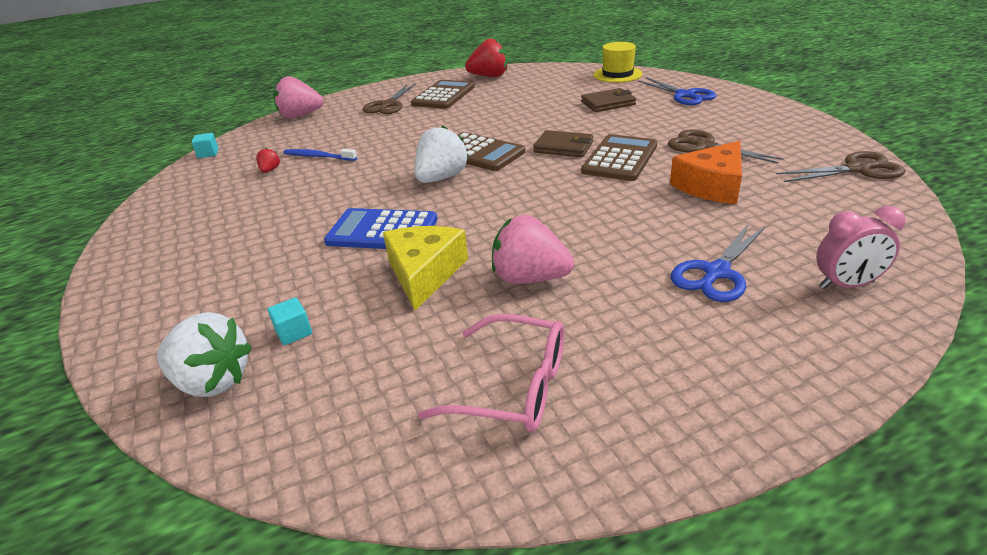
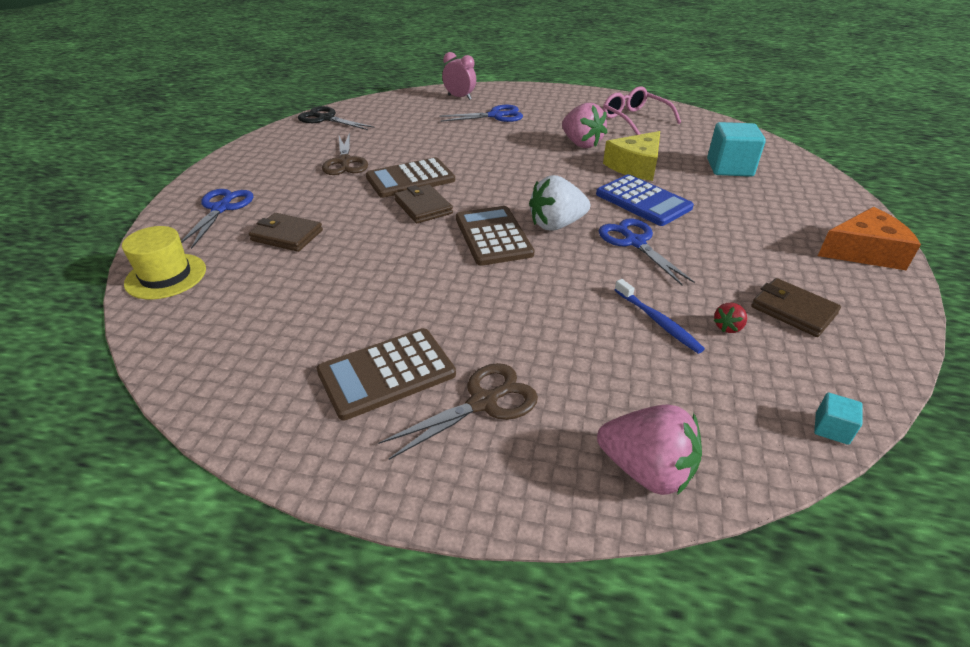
camera: 145 degrees left, 5 degrees up
(212, 381) = (778, 164): white strawberry -> none
(221, 196) = (793, 310): none -> brown wallet
(294, 332) = (729, 168): turquoise cube -> turquoise cube, size x2.12
(364, 192) = (635, 242): none -> blue scissors
(489, 76) = (255, 389): red strawberry -> none
(712, 186) = (407, 142): orange cheese -> orange cheese (864, 251)
(857, 169) = (326, 119): brown scissors -> black scissors

